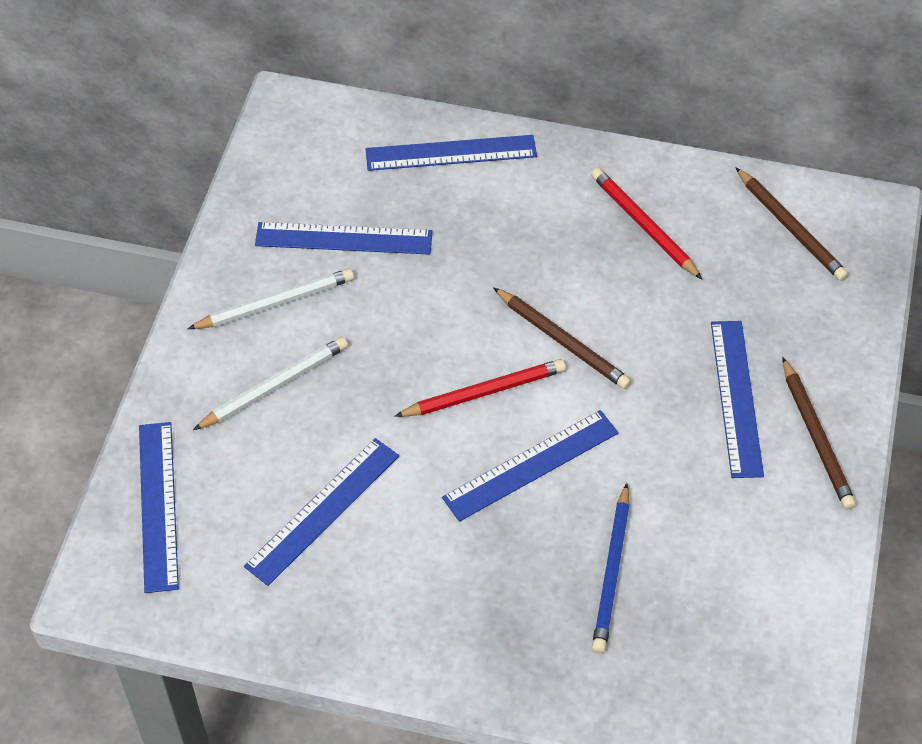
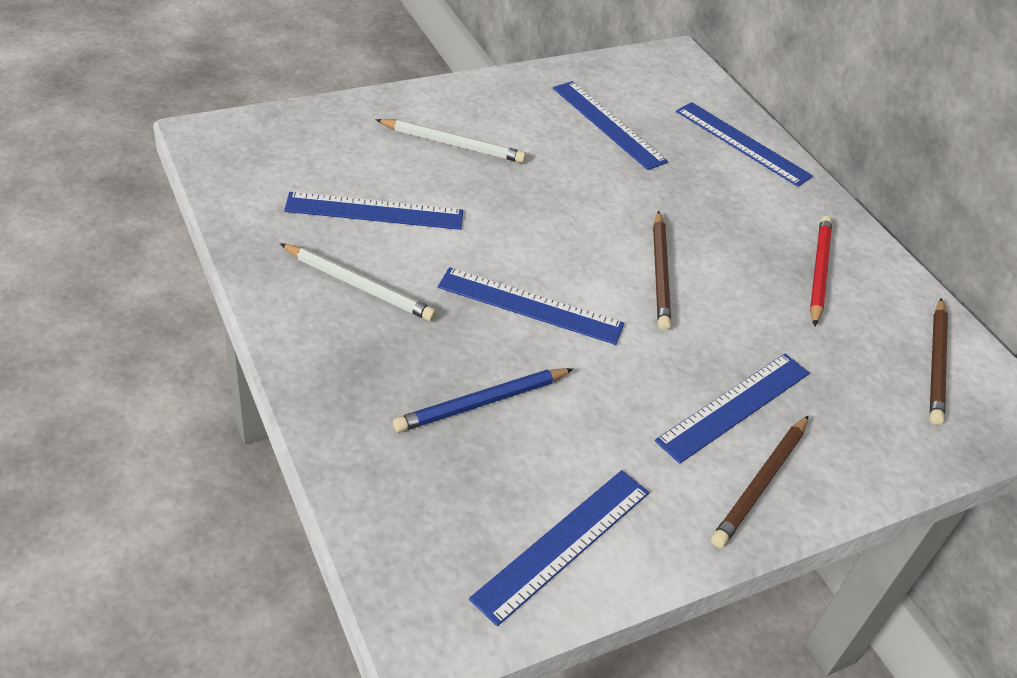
camera: 45 degrees right, 10 degrees down
(158, 505) = (301, 133): blue ruler -> blue ruler (563, 543)
(275, 303) = (519, 116): white pencil -> white pencil (359, 285)
(484, 392) = (565, 250): red pencil -> none

